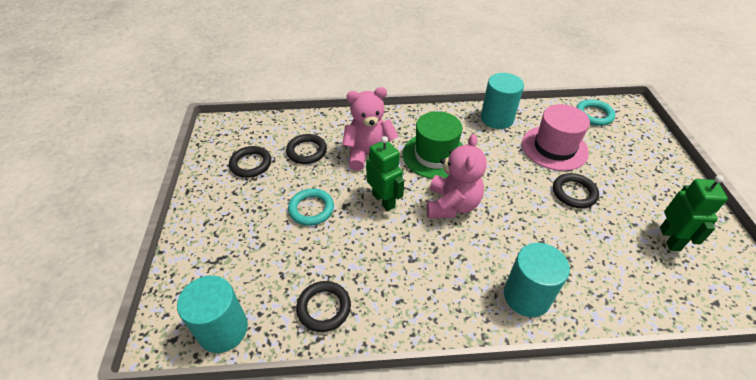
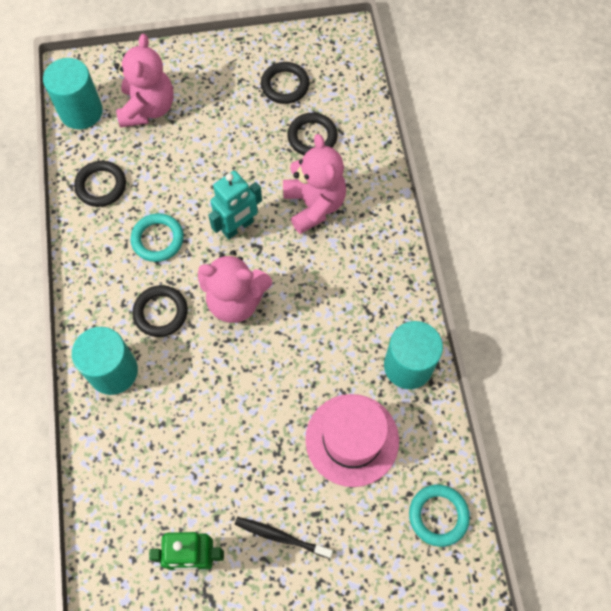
camera: 85 degrees right, 20 degrees up
(240, 264) = (148, 108): none -> pink teddy bear
(311, 209) = (221, 156): turquoise ring -> turquoise ring (158, 239)
(384, 200) = (238, 227): green robot -> turquoise robot
(435, 155) = (320, 282): green hat -> none
(574, 193) = (265, 450): black ring -> black ring (161, 312)
(635, 188) = (280, 536): none -> black toothbrush

